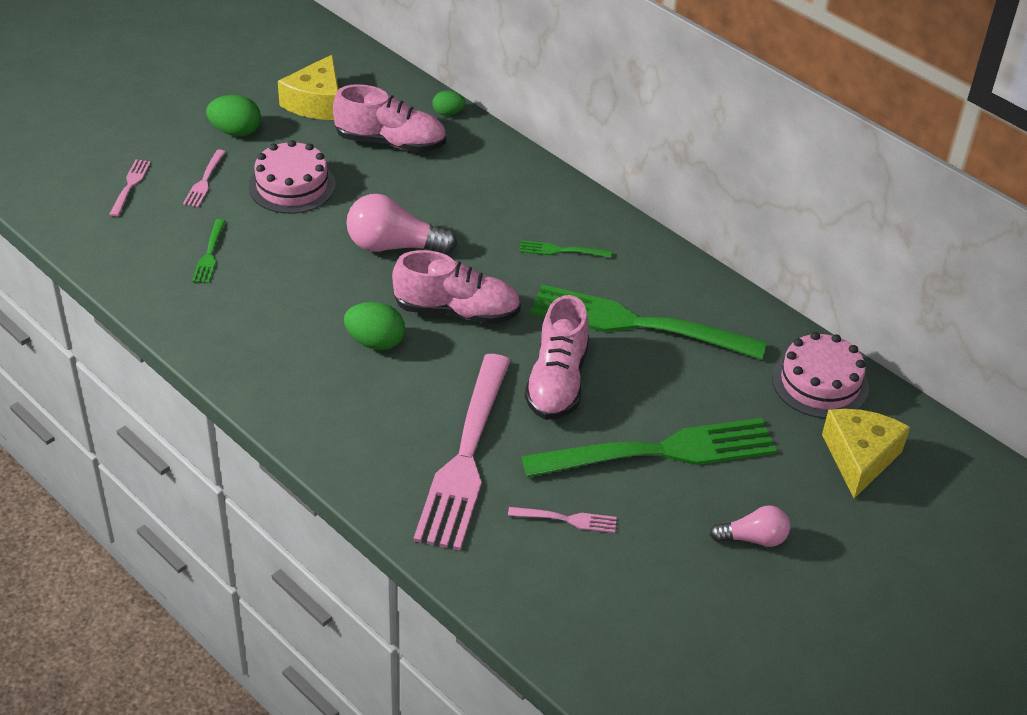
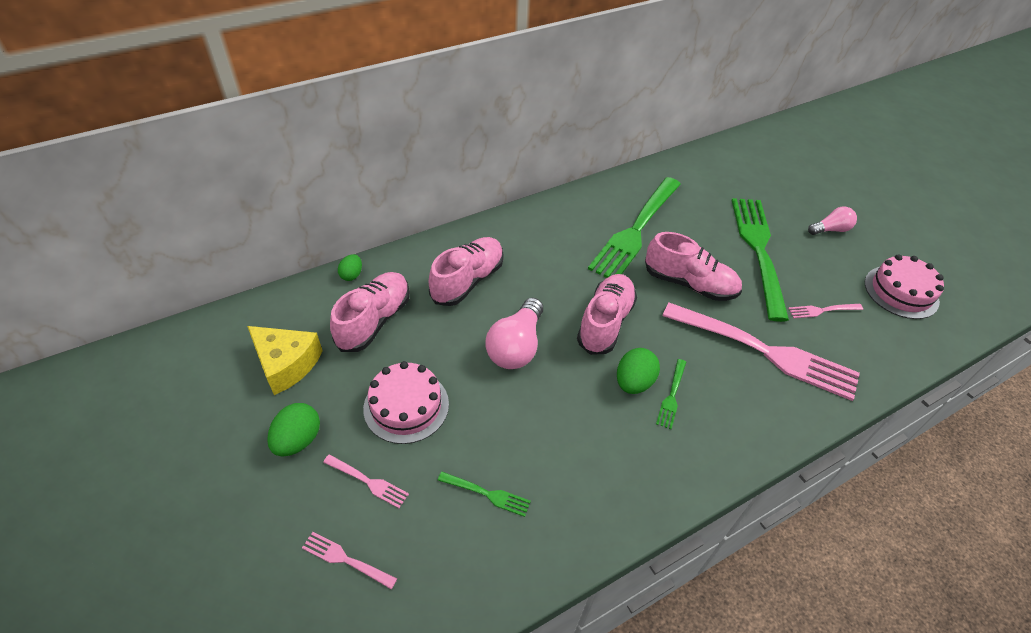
camera: 75 degrees left, 5 degrees up
(476, 195) = (468, 281): none -> pink shoe
(562, 250) = (549, 248): green fork -> green fork (672, 395)
(566, 519) = (823, 310): pink fork -> pink fork turned 120 degrees counterclockwise
(753, 538) = (830, 230): pink light bulb -> pink light bulb turned 60 degrees clockwise
(820, 383) = (700, 168): pink cake -> pink cake (901, 292)
(859, 458) = (763, 171): yellow cheese -> none

